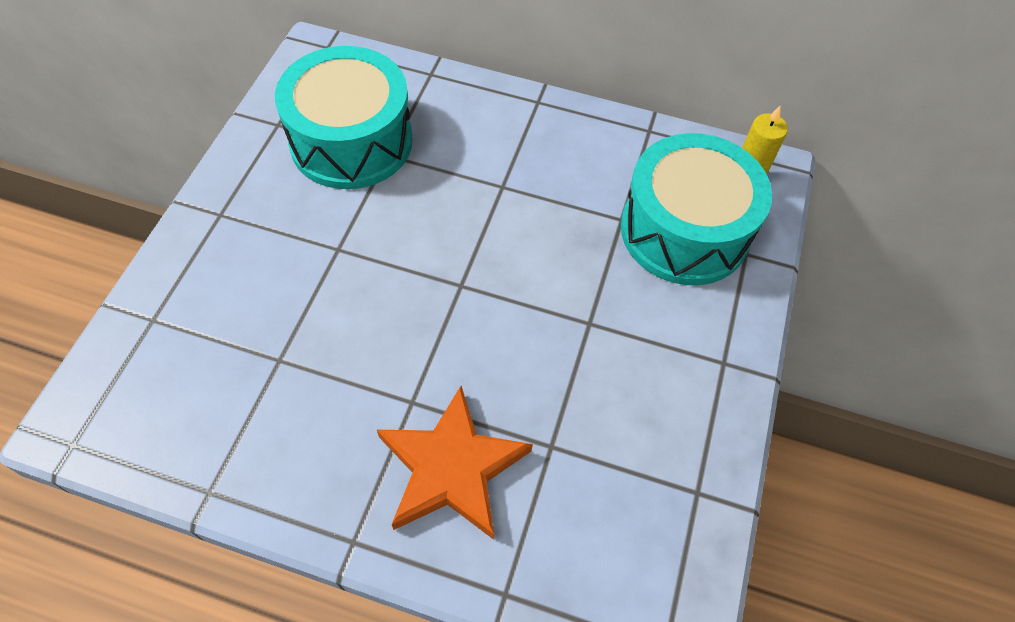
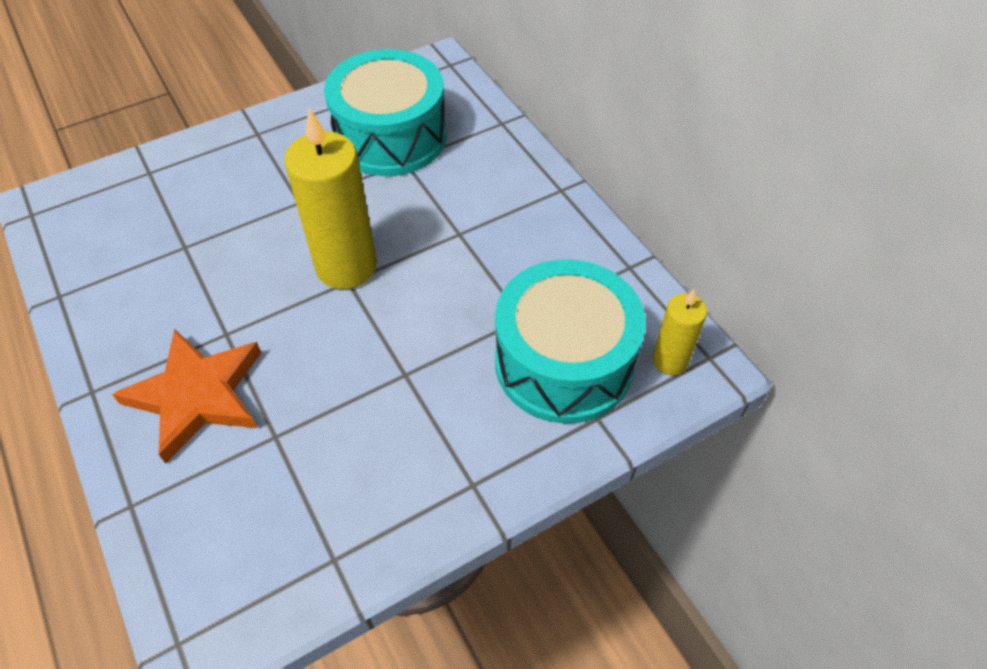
camera: 45 degrees right, 5 degrees down
(446, 274) = (346, 266): none -> yellow candle

